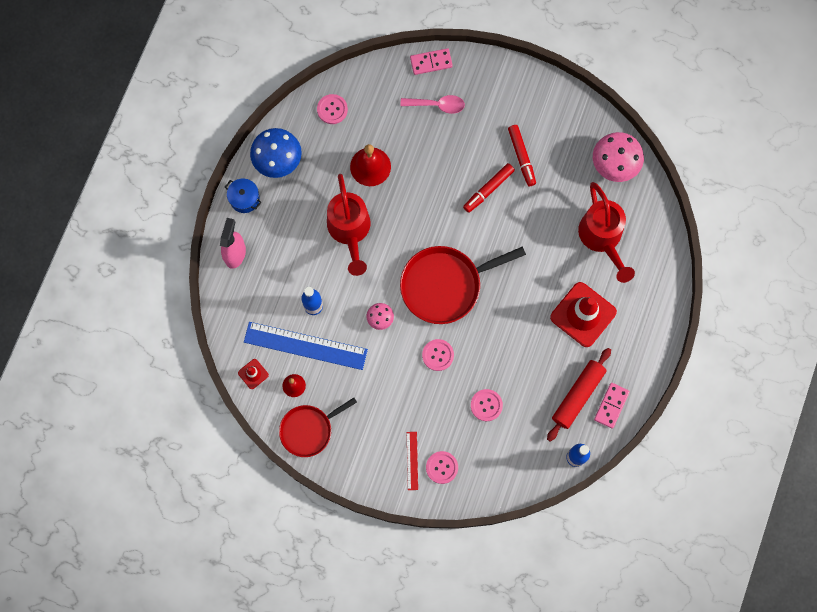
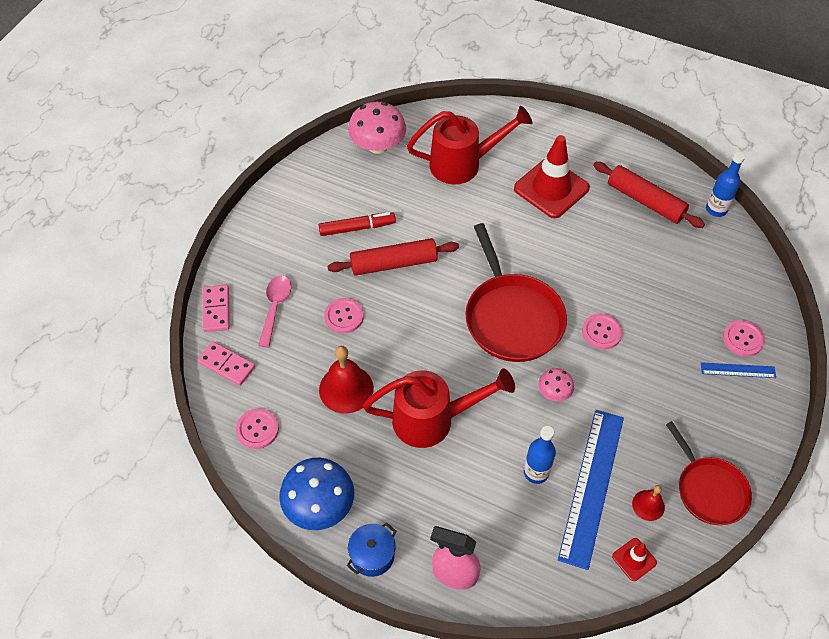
camera: 85 degrees left, 20 degrees down
(412, 460) = (738, 370): red ruler -> blue ruler
(486, 405) = (662, 287): pink button -> pink button (344, 316)
(488, 189) = (393, 263): red marker -> red rolling pin
(611, 406) = (655, 173): pink domino -> pink domino (226, 365)

